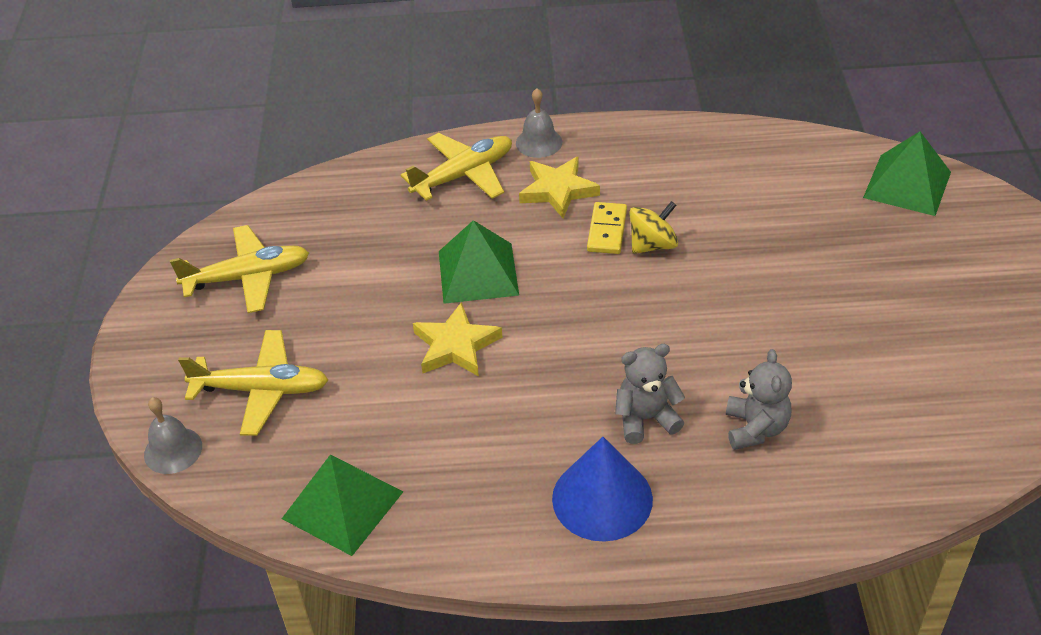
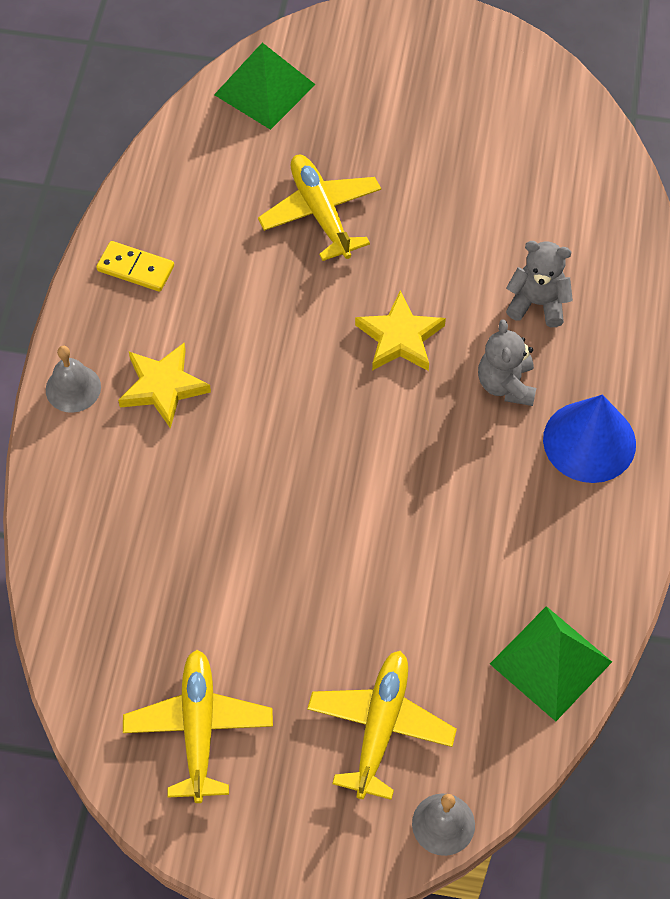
camera: 80 degrees left, 15 degrees up
(456, 346) = (369, 528): yellow star -> yellow star (400, 338)
(464, 175) = (101, 474): yellow plane -> yellow plane (320, 213)
(478, 272) = (267, 489): green pyramid -> none
(607, 230) = (243, 356): yellow domino -> yellow domino (135, 268)
(652, 245) = (278, 321): yellow spinning top -> none

